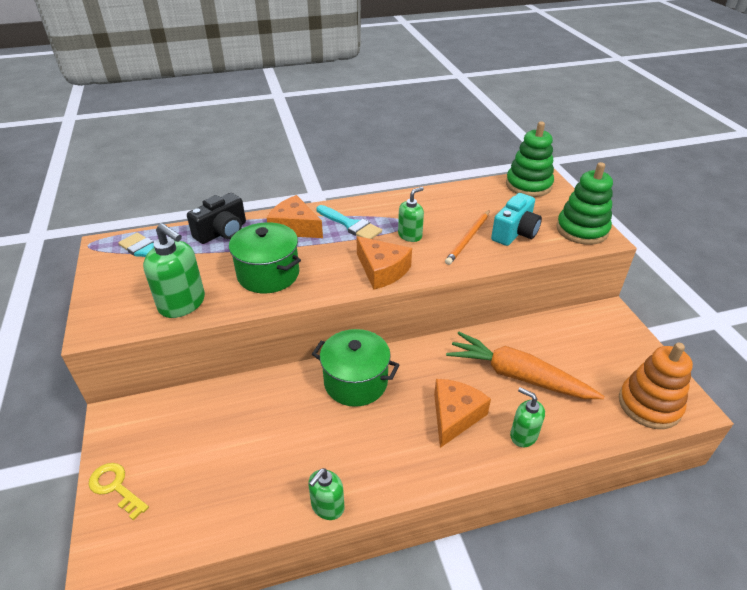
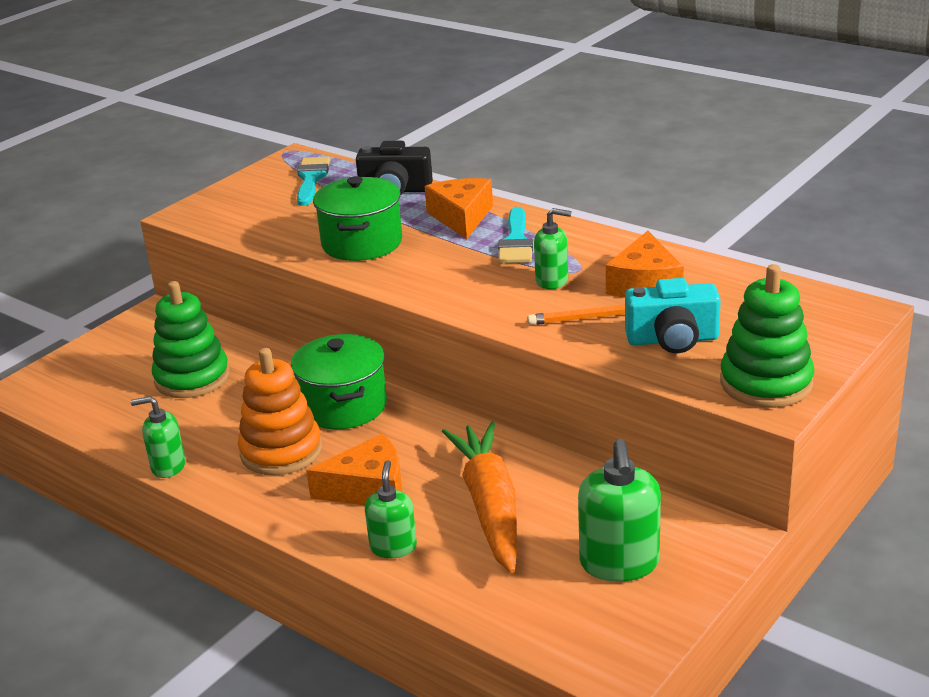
camera: 55 degrees right, 10 degrees down
(115, 487) = (86, 356): yellow key -> none
(182, 304) = (263, 229): green soap dispenser -> green soap dispenser (619, 563)
(382, 270) = (458, 294): orange cheese -> orange cheese (645, 284)
(528, 185) = (818, 306): green stacking toy -> green stacking toy (192, 378)
(649, 405) = (569, 630): orange stacking toy -> orange stacking toy (281, 451)

